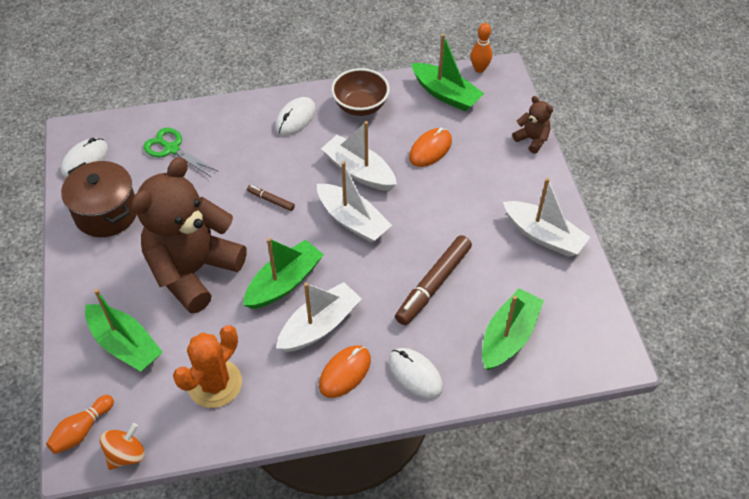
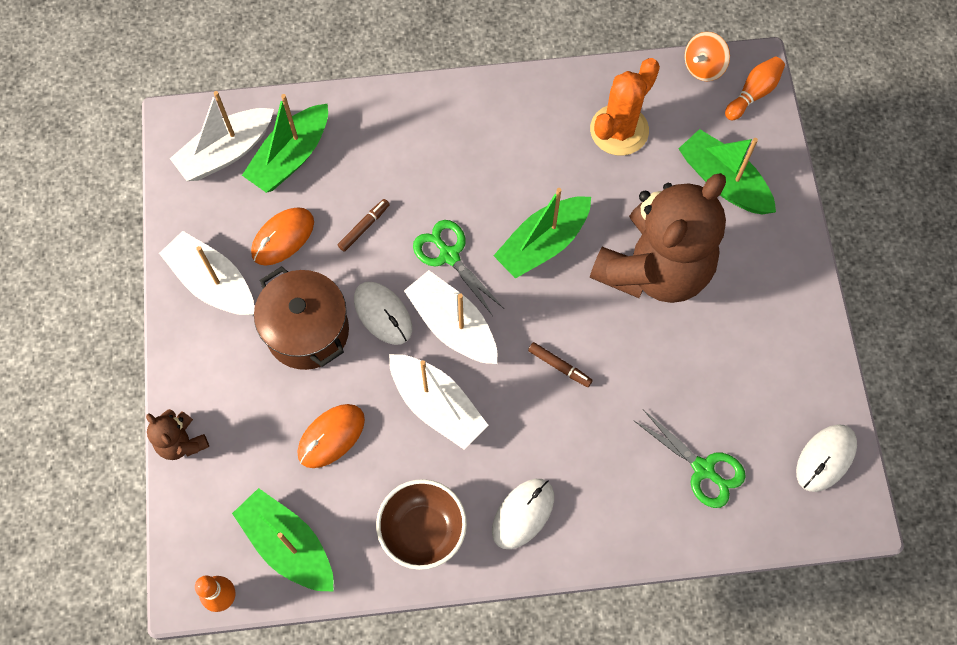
camera: 175 degrees left, 15 degrees up
(106, 213) = (778, 364): brown pot -> brown pot (307, 331)
(319, 326) = (503, 186): white boat -> white boat (226, 152)
(345, 372) = (478, 131): orange mouse -> orange mouse (283, 238)
(361, 269) = (449, 255): none -> green scissors
(415, 374) = (402, 123): white mouse -> white mouse (383, 314)
(433, 284) = (364, 227): brown marker -> brown marker, size x0.48

